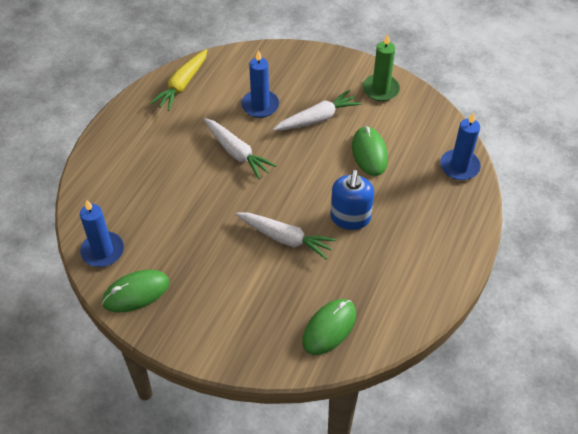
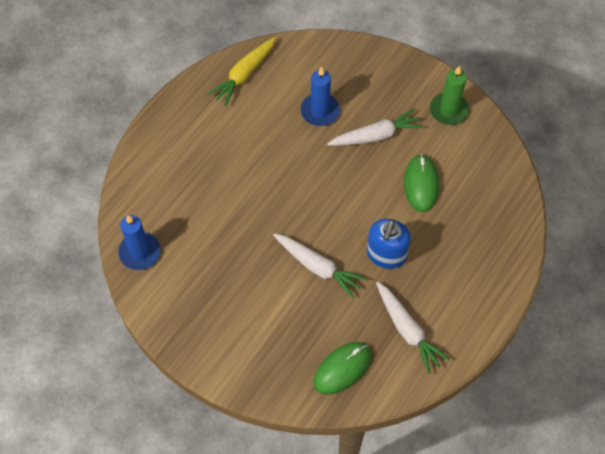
camera: 10 degrees right, 10 degrees up
(136, 293) = (165, 302): green mouse -> none
(237, 153) = (286, 163): white carrot -> white carrot (407, 330)
(459, 166) = (510, 214): blue candle -> none

